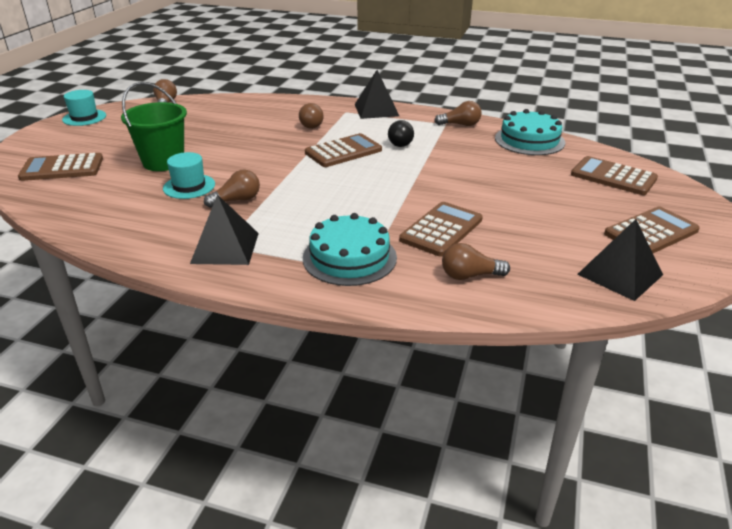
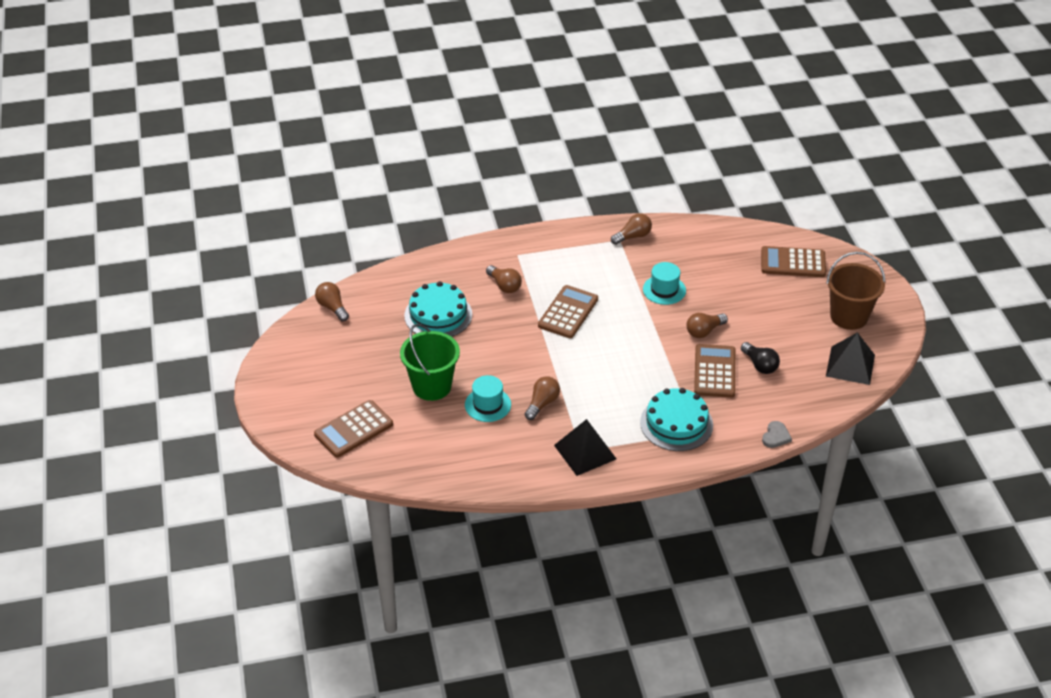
camera: 30 degrees left, 10 degrees up
(84, 117) = (278, 359): turquoise hat -> turquoise hat (664, 290)
(376, 110) = (542, 241): black pyramid -> none
(399, 142) = (602, 281): black light bulb -> black light bulb (760, 365)
(457, 309) = (776, 436): none -> grey heart
(470, 276) = (763, 406): brown light bulb -> brown light bulb (704, 331)
(529, 140) = (704, 238): turquoise cake -> turquoise cake (438, 315)
(651, 232) = (849, 316): brown calculator -> brown bucket

